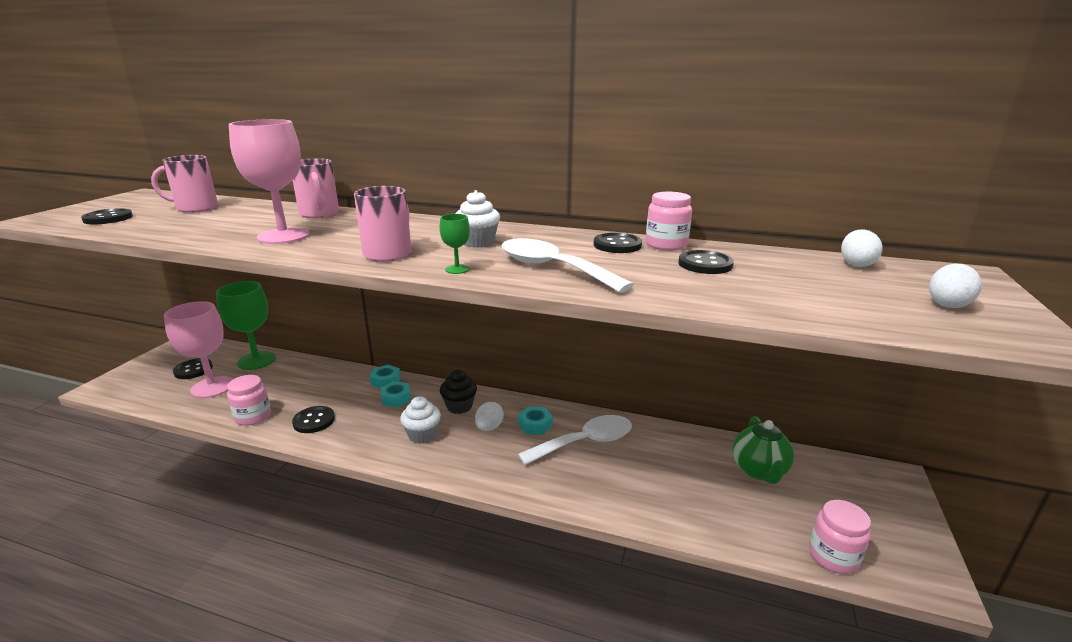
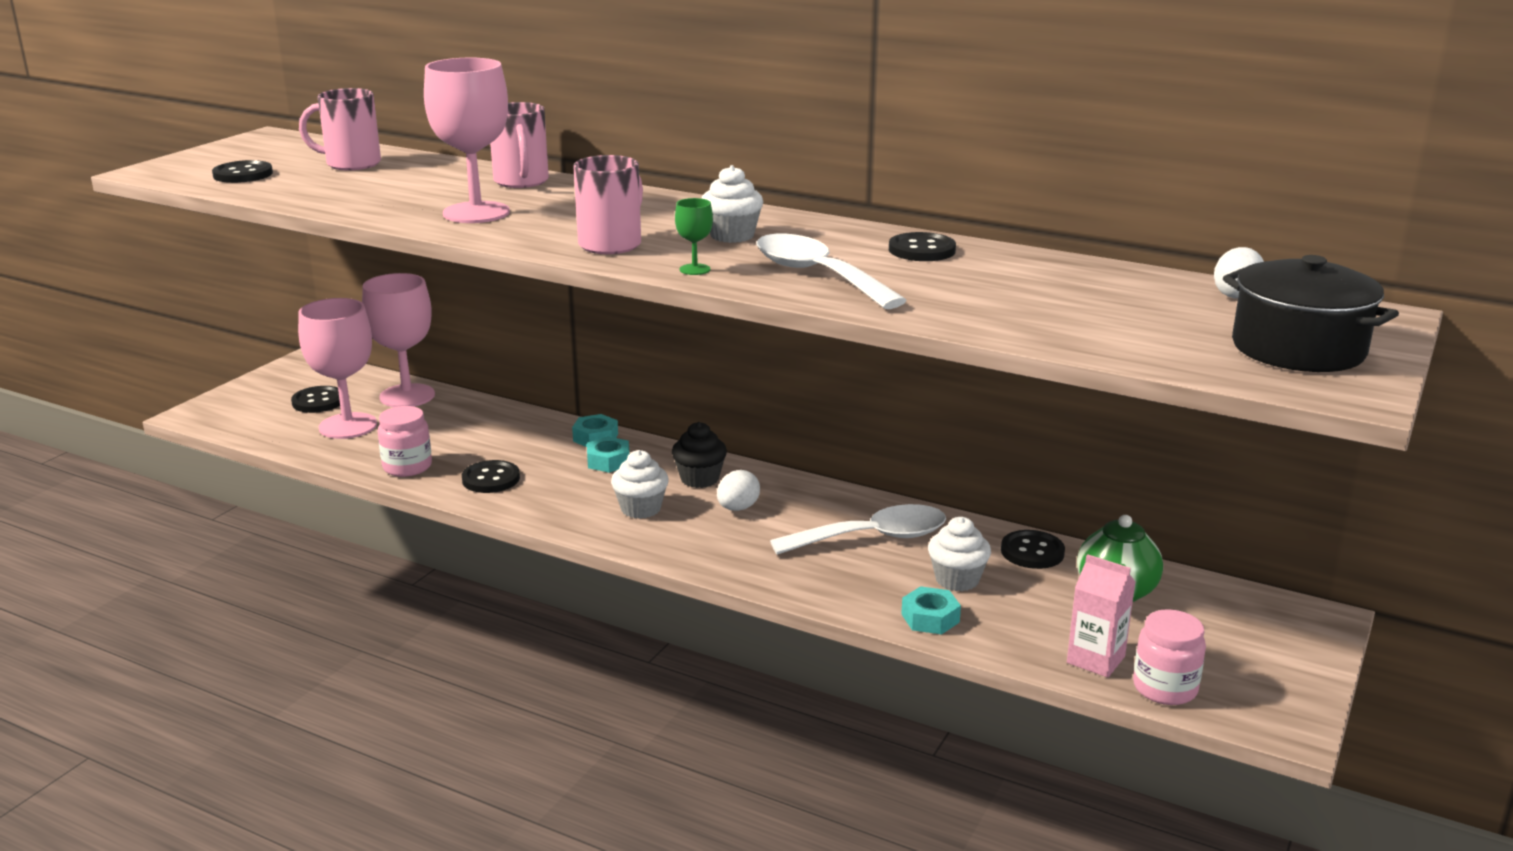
camera: 10 degrees right, 0 degrees up
(256, 360) = (407, 396): green goblet -> pink goblet
(535, 425) = (806, 511): turquoise nut -> turquoise nut (930, 618)
(652, 472) = (957, 580): none -> white cupcake
(666, 245) = (991, 254): pink jar -> none
(705, 264) = (1024, 282): black button -> black button (1032, 552)
(774, 534) = (1095, 660): none -> pink carton
(948, 304) = (1298, 349): white egg -> black pot

